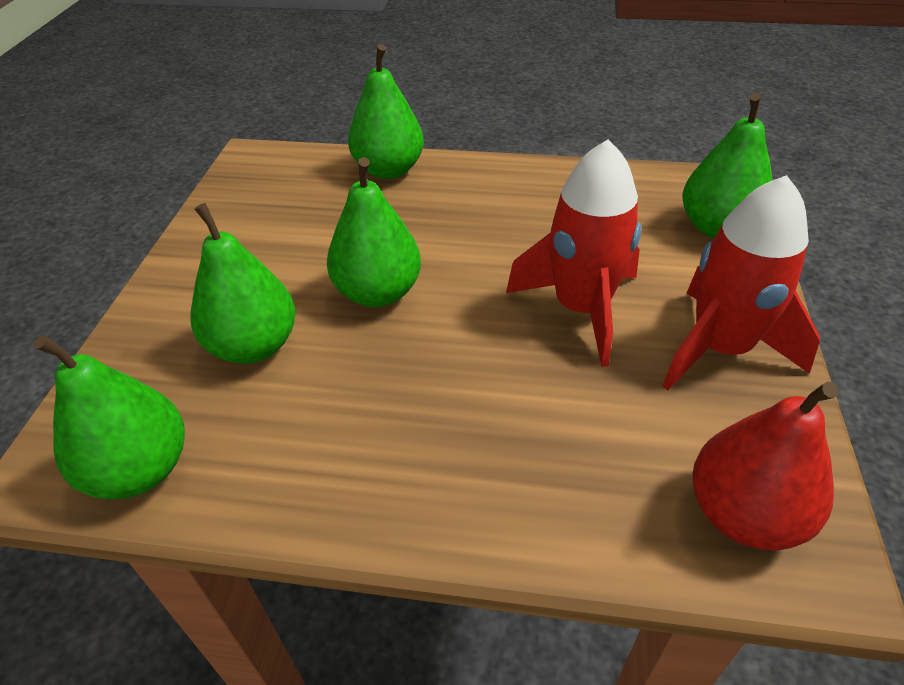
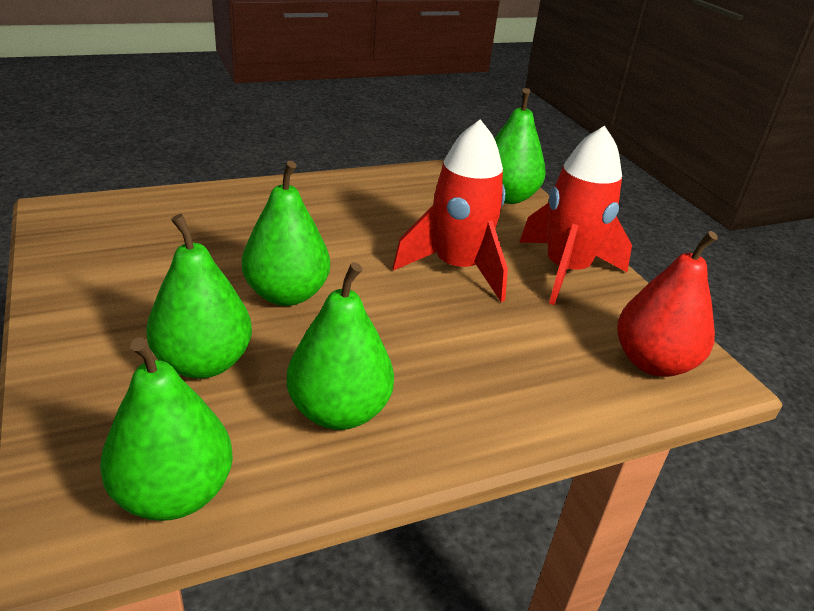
camera: 35 degrees left, 10 degrees down
(389, 170) = (216, 200): green pear -> green pear (339, 411)

